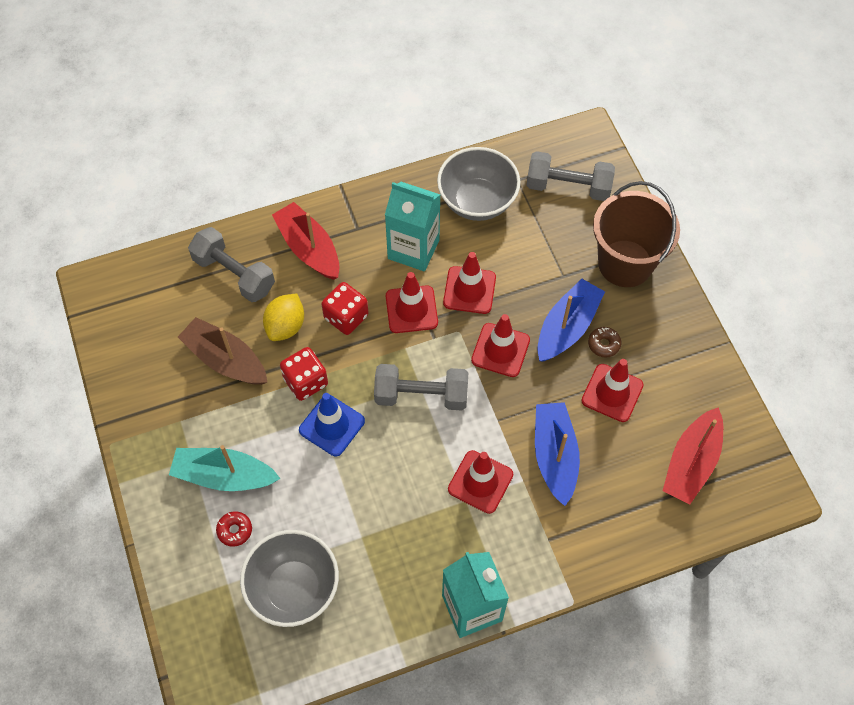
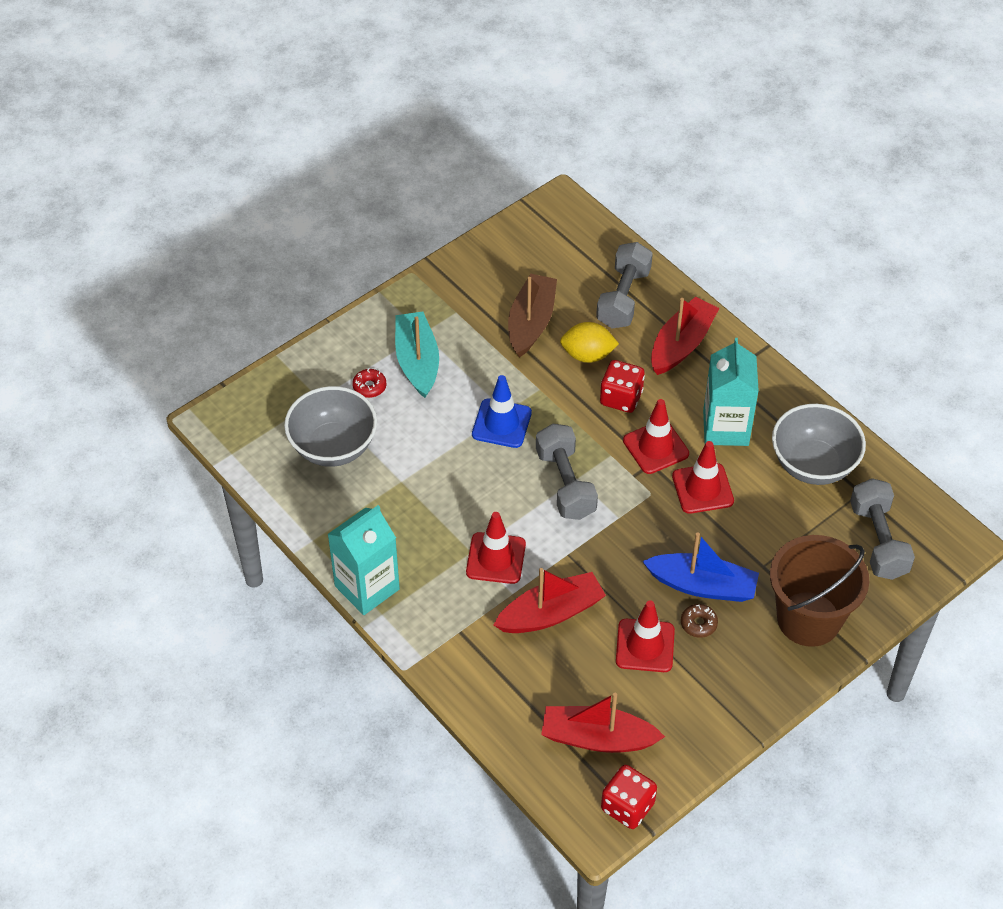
camera: 70 degrees right, 10 degrees down
(306, 381) = (537, 389): red dice -> red dice (627, 806)
(500, 350) = (647, 534): red traffic cone -> none
(554, 456) = (551, 613): blue boat -> red boat

